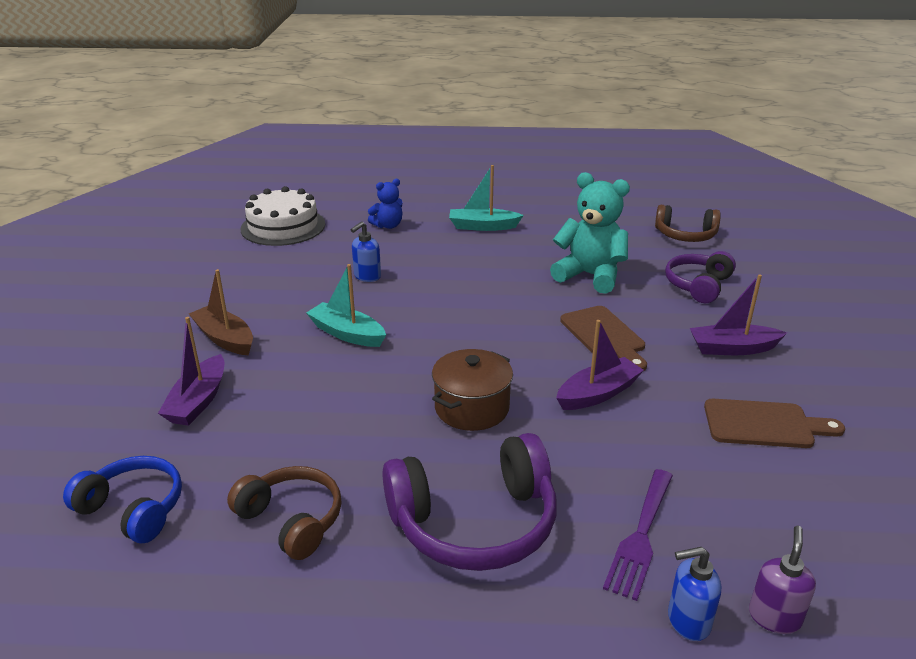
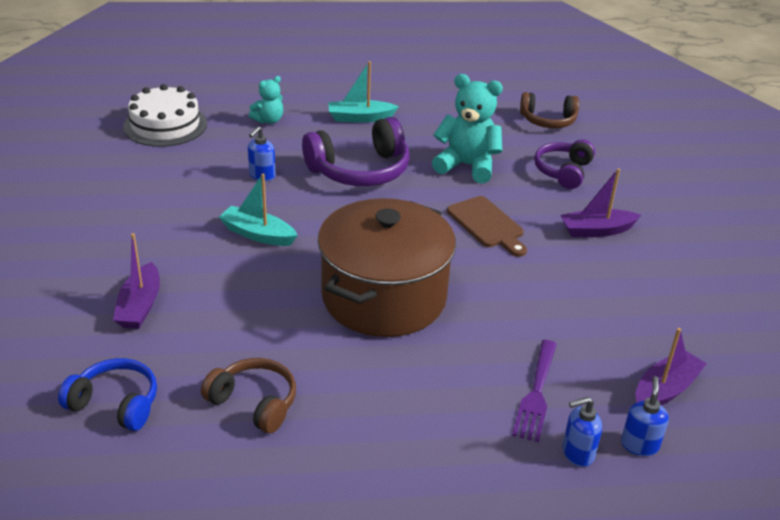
camera: 10 degrees left, 5 degrees up
(225, 339) = (145, 245): brown boat -> none
(388, 225) = (269, 120): blue teddy bear -> turquoise teddy bear
(471, 408) = (384, 297): brown pot -> brown pot, size x1.94
(474, 523) = (404, 393): purple headphones -> purple headphones (360, 170)
(597, 394) = (488, 278): purple boat -> purple boat (665, 390)
(764, 424) = (625, 296): brown cutting board -> none
(774, 617) = (639, 445): purple soap dispenser -> blue soap dispenser

